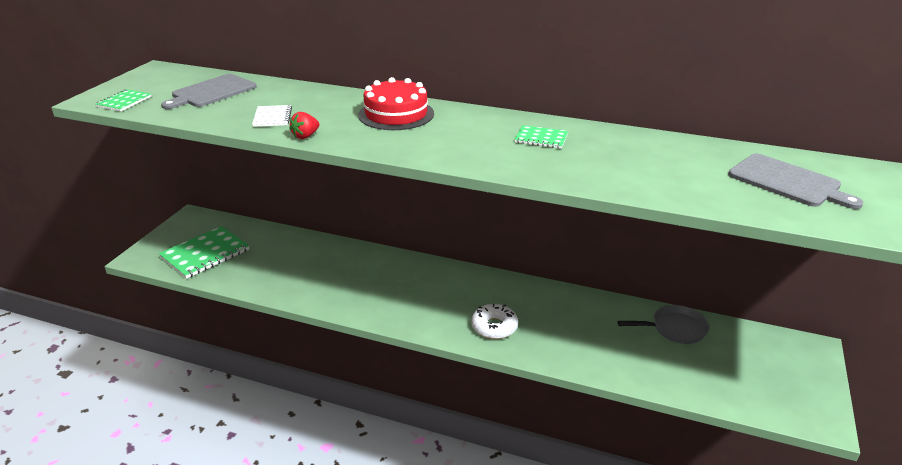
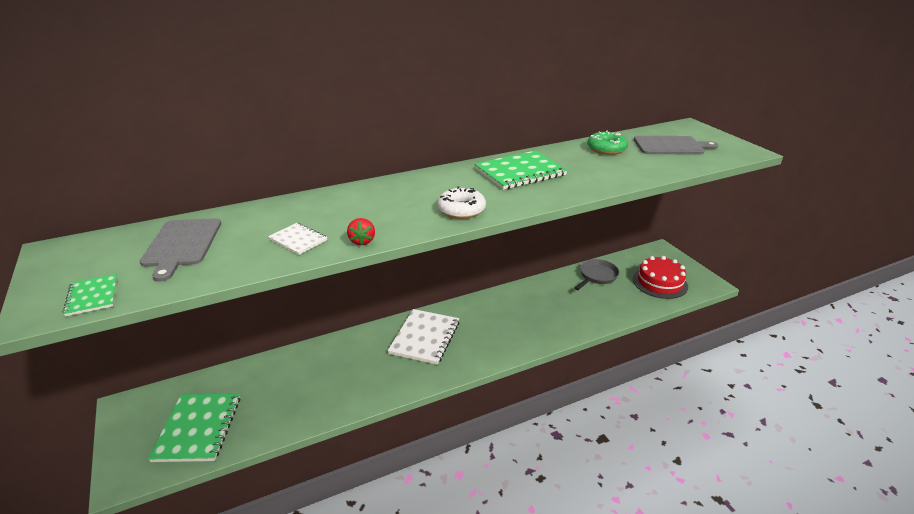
camera: 45 degrees left, 0 degrees up
(396, 114) = (394, 195): red cake -> red cake (660, 282)
(421, 284) = (424, 338): none -> white notebook
(494, 327) = (510, 335): white donut -> white donut (461, 210)
(541, 138) = (520, 172): green notebook -> green notebook, size x1.92
(690, 154) = (606, 149): none -> green donut

